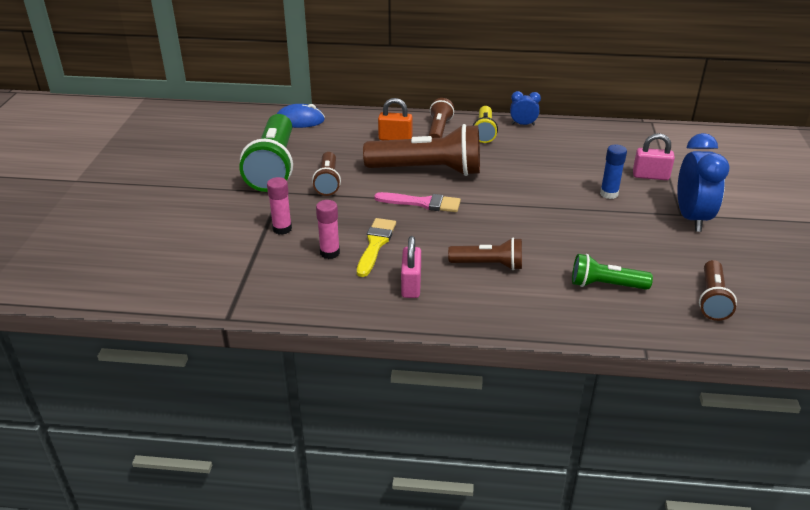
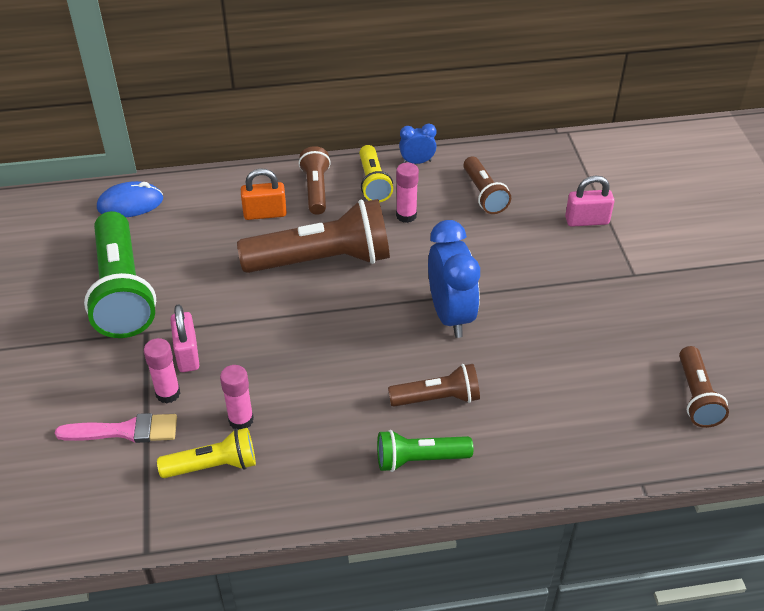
camera: 15 degrees left, 10 degrees up
(298, 276) = (213, 465): none -> yellow flashlight
(328, 182) = (201, 303): brown flashlight -> brown flashlight (484, 194)
(375, 244) = (293, 394): yellow brush -> none
(411, 285) = (355, 450): pink padlock -> pink padlock (187, 354)
(422, 203) = (331, 316): pink brush -> pink brush (125, 431)
(503, 154) = (406, 215): none -> pink glue stick
(605, 285) = (577, 401): green flashlight -> green flashlight (419, 459)
(609, 194) = (546, 258): blue glue stick -> none
(691, 218) = (647, 278): blue clock -> blue clock (450, 315)

